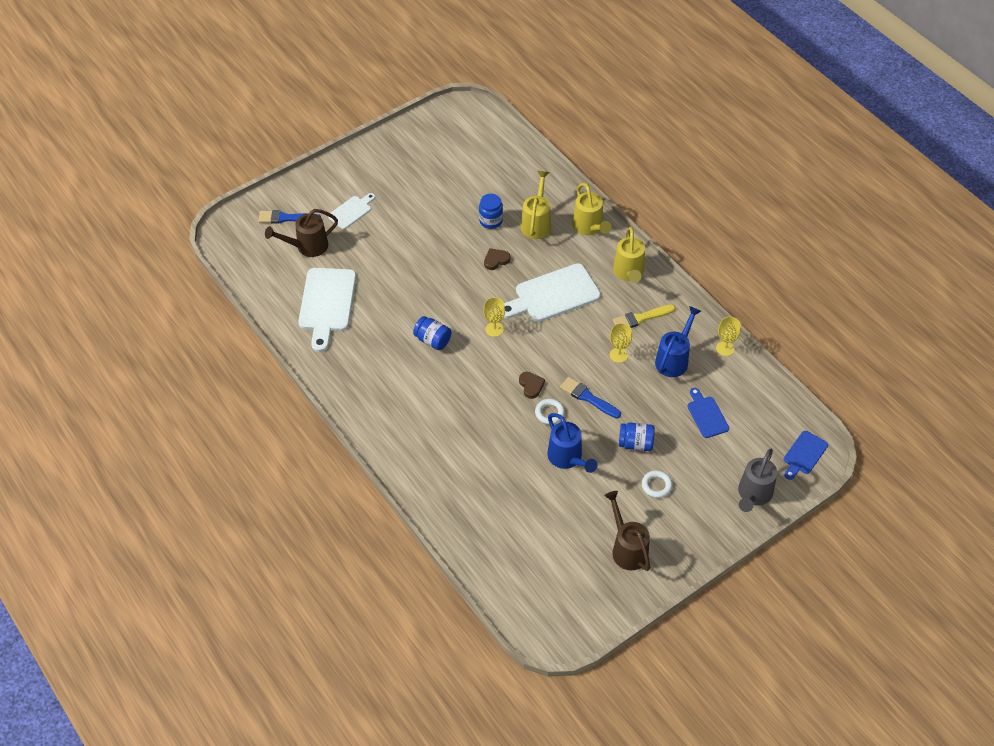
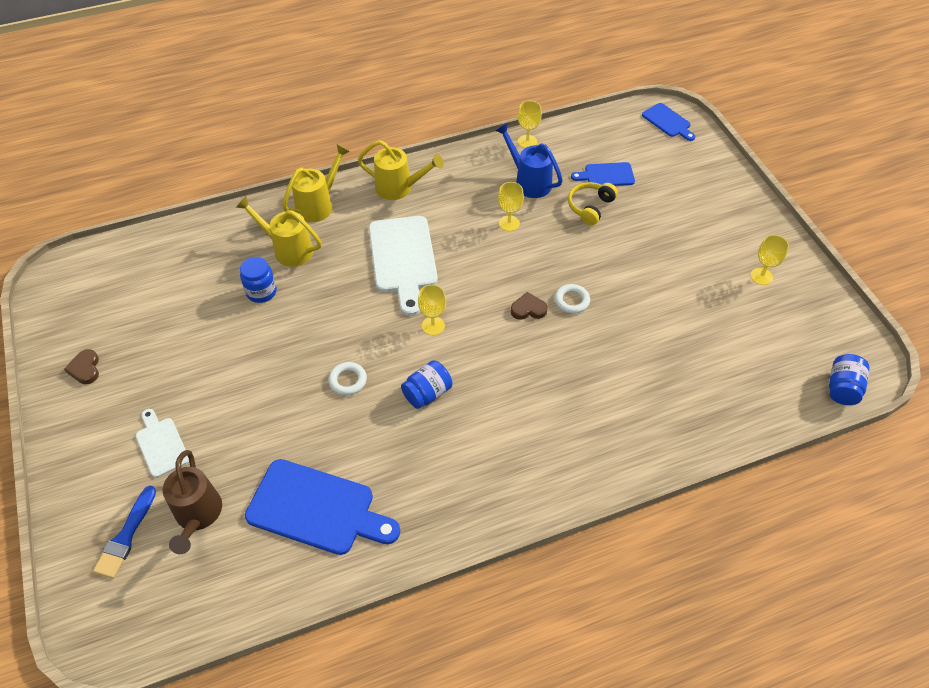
camera: 75 degrees left, 0 degrees up
(327, 304) = (317, 509): white cutting board -> blue cutting board
(496, 260) = (327, 300): brown heart -> brown heart (85, 369)
(567, 458) = (638, 299): blue watering can -> none
(588, 397) = (559, 262): blue brush -> none
(589, 227) = (319, 205): yellow watering can -> yellow watering can turned 45 degrees counterclockwise
(627, 548) = (761, 276): brown watering can -> yellow goblet
(635, 443) = (630, 237): blue jar -> blue jar (842, 388)
(641, 318) = (465, 193): yellow brush -> none
(656, 485) = (686, 234): white ring -> white ring (348, 380)
(661, 409) = (590, 207): none -> yellow headphones
(753, 495) = (709, 167): grey watering can -> none

